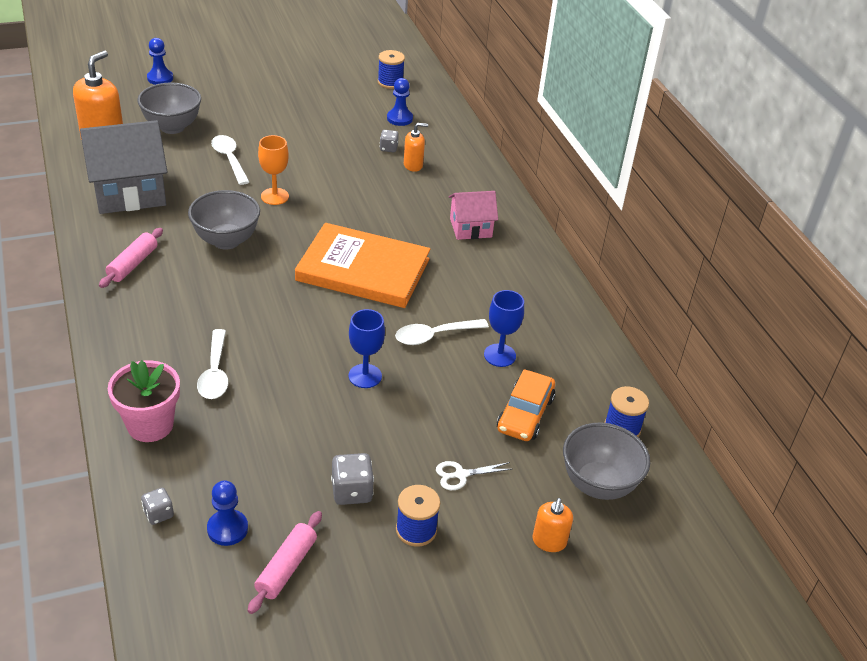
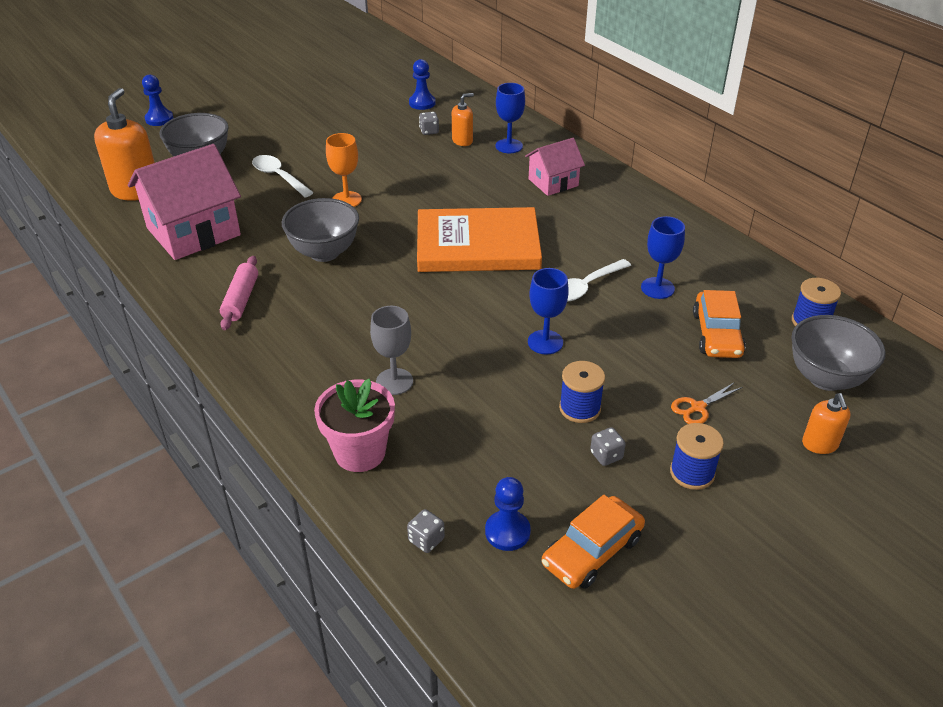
camera: 15 degrees left, 0 degrees up
(129, 192) = (193, 231): grey house -> pink house
(215, 373) = (394, 381): white spoon -> grey goblet
(286, 567) = (592, 551): pink rolling pin -> orange car
(352, 491) = (606, 455): grey dice -> grey dice, size x0.63
(390, 82) = (392, 74): blue spool -> blue spool (580, 408)
(452, 181) = (509, 146): none -> blue goblet
(461, 475) = (697, 407): white scissors -> orange scissors

